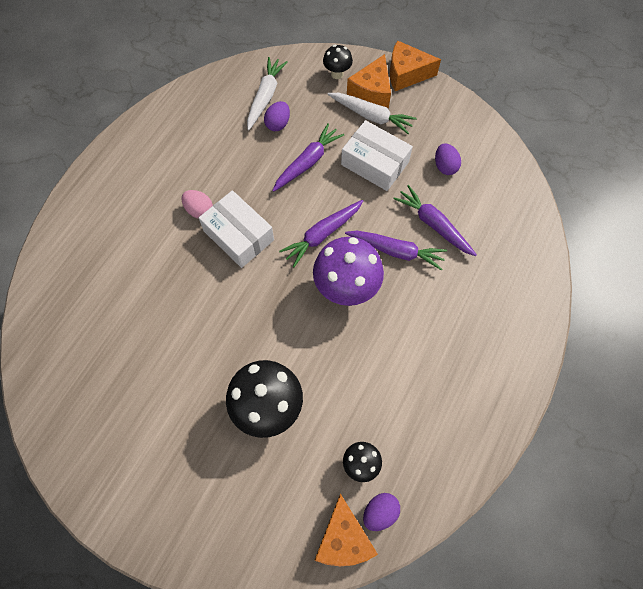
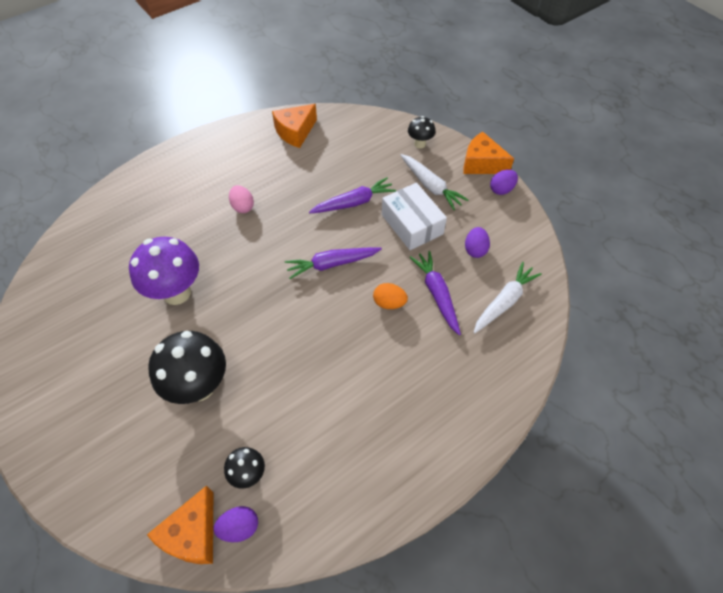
camera: 25 degrees right, 10 degrees down
(238, 235) = (262, 238): white box -> none
(265, 97) = (349, 141): white carrot -> white carrot (504, 302)
(278, 124) = (347, 165): purple egg -> purple egg (501, 189)
(346, 289) = (326, 317): purple mushroom -> purple mushroom (177, 293)
(371, 92) = (442, 167): orange cheese -> orange cheese (295, 132)
(396, 251) = (389, 303): purple carrot -> orange egg

